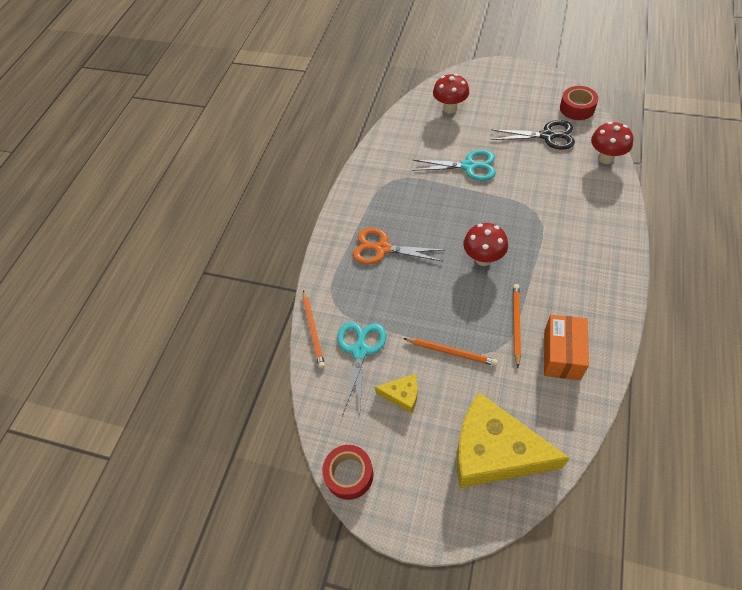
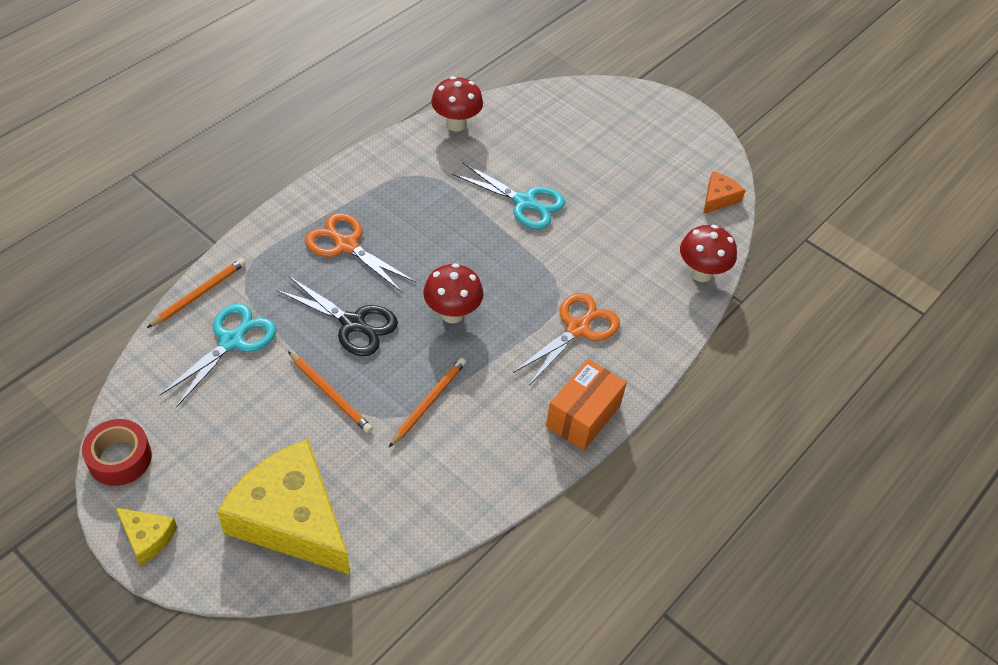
camera: 15 degrees right, 5 degrees down
(313, 330) = (199, 294): orange pencil -> orange pencil turned 150 degrees counterclockwise
(402, 395) = (240, 410): yellow cheese -> yellow cheese (147, 537)
(450, 108) = (560, 124): red mushroom -> red mushroom (456, 124)
(547, 136) = (651, 213): black scissors -> black scissors (353, 323)
(562, 354) = (453, 461): orange box -> orange box (583, 416)
(564, 229) = (577, 329): none -> orange scissors
(577, 108) = (718, 198): red tape -> orange cheese

